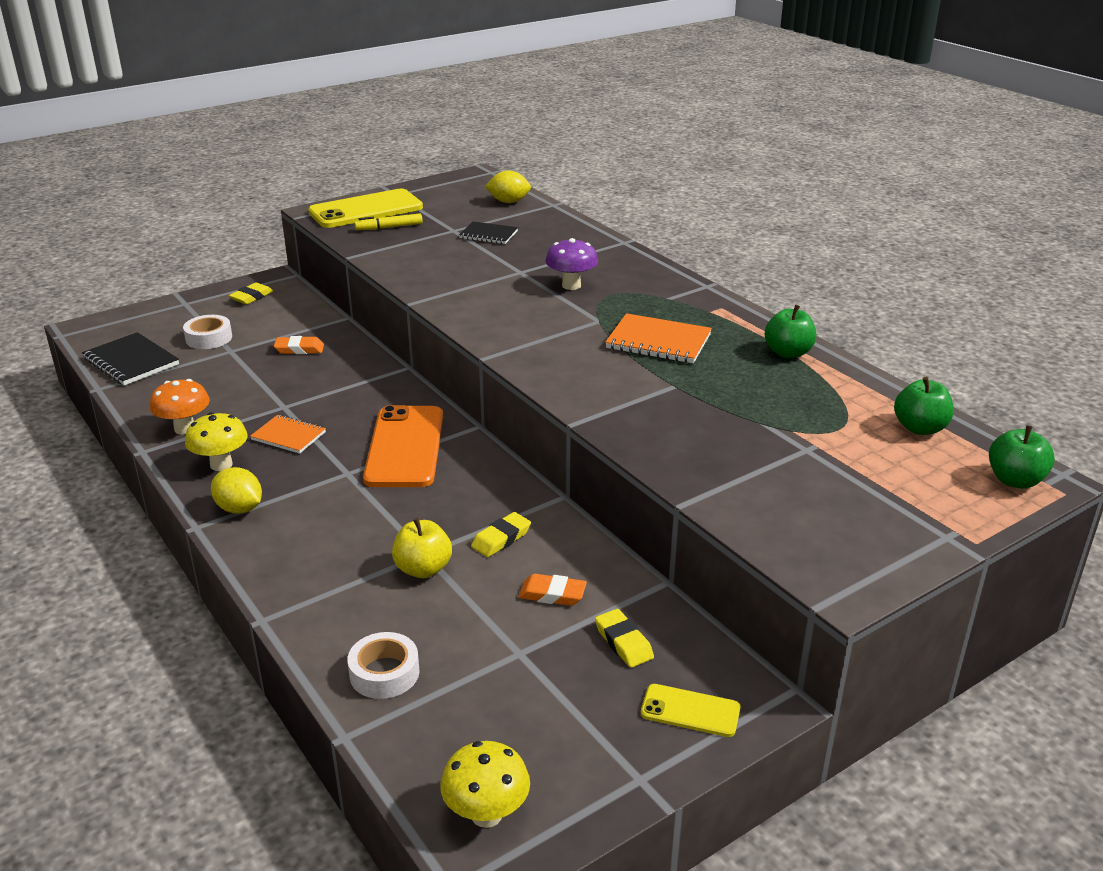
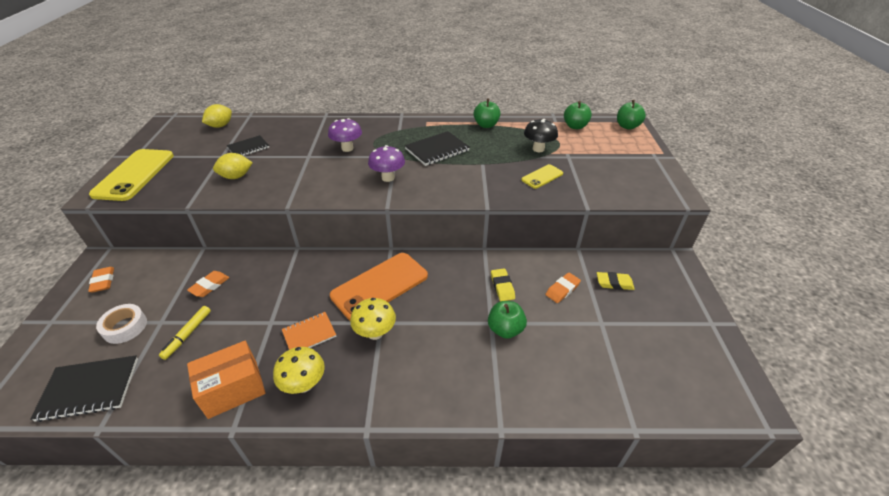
camera: 55 degrees left, 10 degrees up
(185, 429) = (233, 389): orange mushroom -> orange box
(239, 508) = (368, 394): yellow lemon -> yellow lemon (236, 177)
(251, 297) = (103, 281): yellow eraser -> orange eraser
(384, 673) = (588, 387): white tape -> none
(389, 227) = (176, 176): yellow marker -> yellow marker (188, 334)
(405, 447) = (380, 286): orange phone -> orange phone turned 75 degrees counterclockwise
(423, 569) = (505, 329): yellow apple -> green apple
(486, 814) = (719, 391): yellow mushroom -> yellow mushroom (375, 333)
(544, 335) = (388, 178): none -> purple mushroom
(658, 342) = (437, 150): orange notebook -> black notebook
(690, 711) = (673, 285): yellow phone -> yellow phone (542, 177)
(787, 416) = (538, 149): none -> black mushroom

